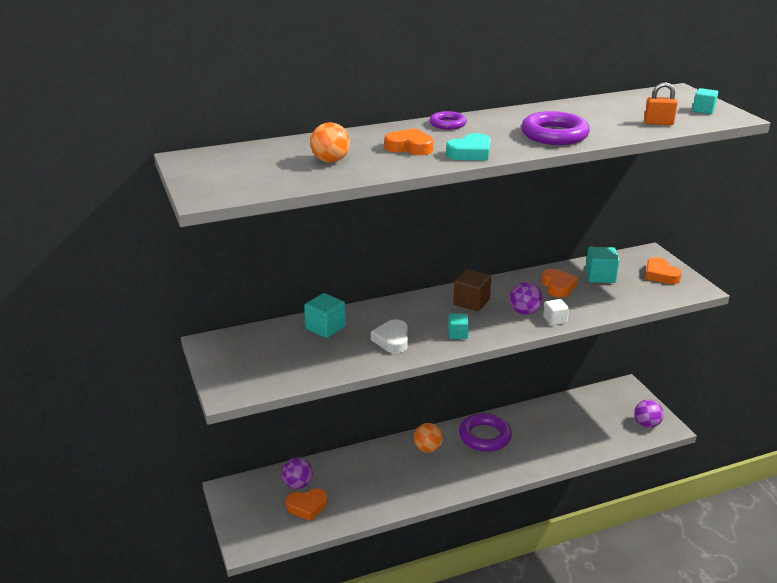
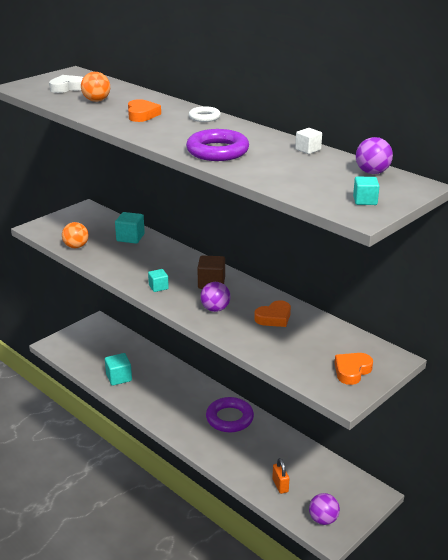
camera: 65 degrees right, 0 degrees up
(298, 484) = (118, 346): purple ball -> purple ball (372, 172)
(307, 506) = (98, 357): orange heart -> none
(392, 340) = (131, 264): white heart -> white heart (67, 88)
(428, 448) = (193, 392): orange ball -> orange ball (76, 246)
(447, 124) = (204, 117): purple ring -> white ring
(470, 153) = (147, 132): turquoise heart -> none
(555, 320) = (214, 325): white cube -> white cube (308, 149)
(600, 276) = (314, 336): turquoise cube -> turquoise cube (119, 377)
(658, 123) = (297, 185): orange padlock -> orange padlock (280, 485)

